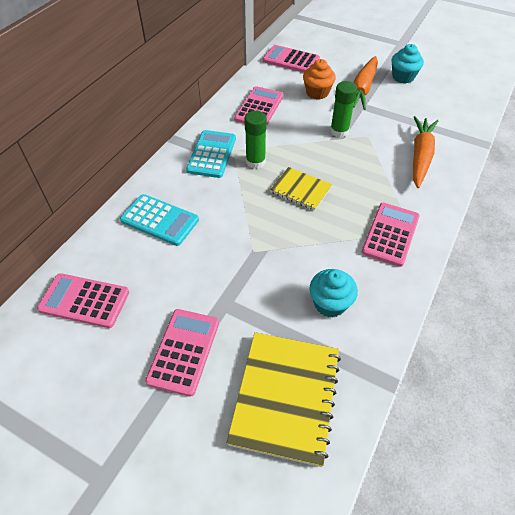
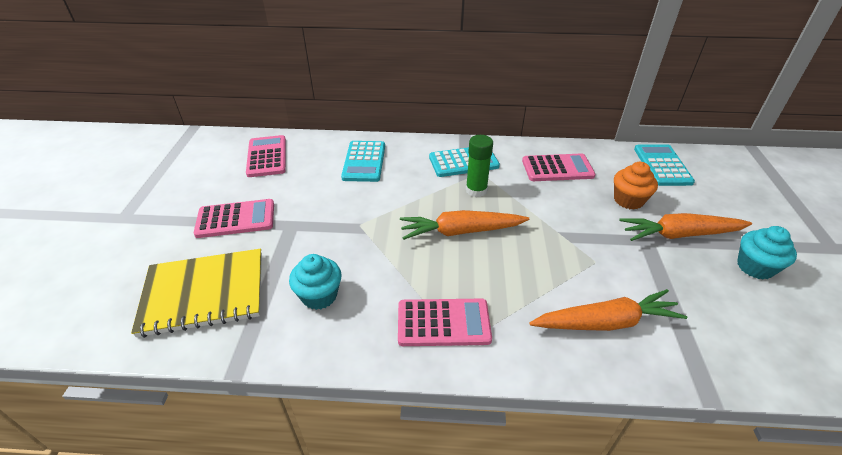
camera: 65 degrees right, 10 degrees down
(291, 60) = (662, 165): pink calculator -> turquoise calculator
(300, 190) = (461, 231): yellow notebook -> orange carrot
(339, 131) = (579, 235): green glue stick -> none

